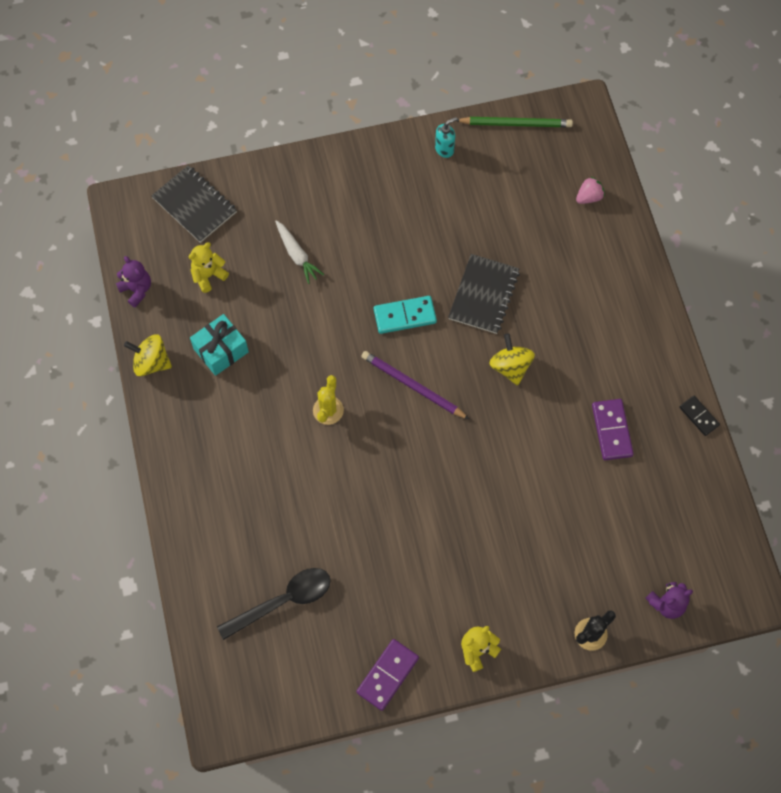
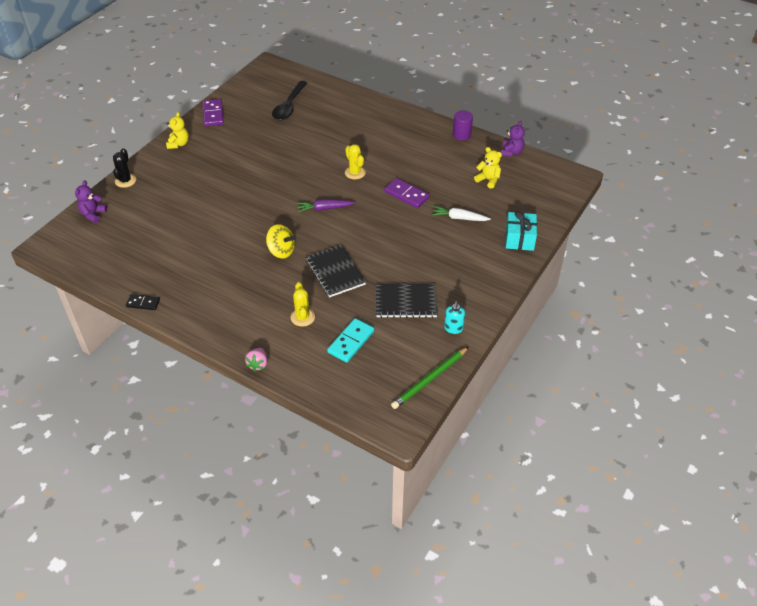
camera: 135 degrees right, 20 degrees down
(137, 290) = (511, 152): purple teddy bear -> purple teddy bear turned 75 degrees counterclockwise
(151, 362) = (461, 135): yellow spinning top -> purple cylinder
(194, 205) = (541, 201): black notebook -> black notebook (406, 302)
(208, 275) = (488, 180): yellow teddy bear -> yellow teddy bear turned 60 degrees counterclockwise
(221, 350) = (438, 159): turquoise gift -> turquoise gift (519, 239)
(405, 316) = (367, 233): turquoise domino -> turquoise domino (351, 342)
(412, 386) = (324, 208): purple pencil -> purple carrot
(562, 271) = (302, 317): none -> yellow cactus
(589, 197) = (331, 371): pink strawberry -> pink strawberry (258, 364)
(611, 430) = (191, 262): purple domino -> purple domino (406, 195)

